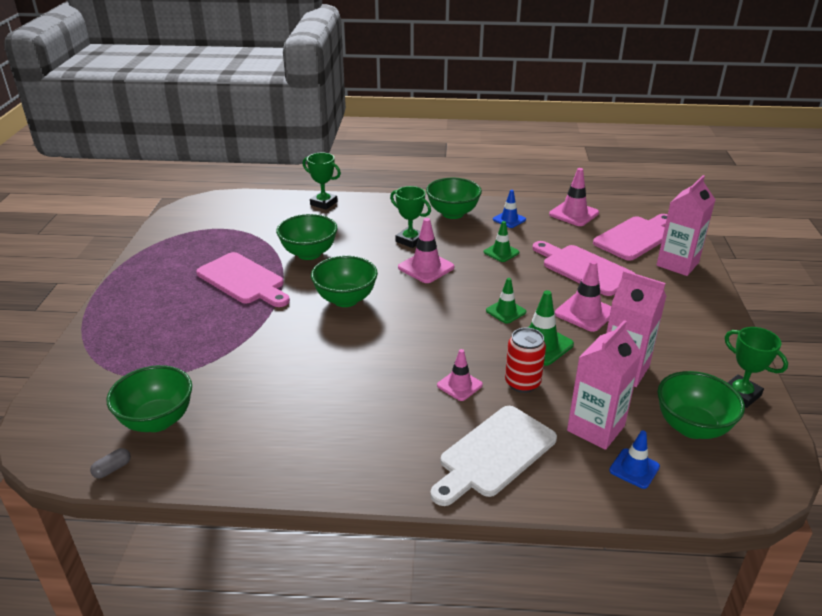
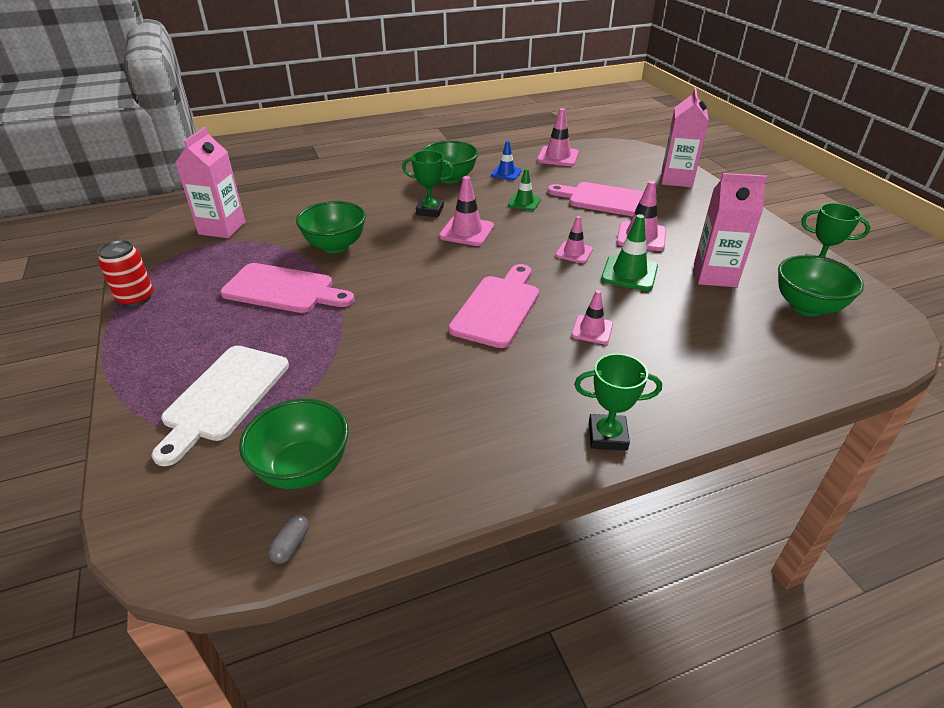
camera: 25 degrees left, 5 degrees up
(324, 203) = (310, 195): green trophy -> green trophy (607, 436)
(345, 299) = (412, 280): green bowl -> none
(494, 454) = (677, 383): white cutting board -> white cutting board (223, 397)
(506, 311) = (574, 252): green traffic cone -> pink traffic cone
(522, 383) = (644, 311): red can -> red can (136, 298)
(595, 428) = (738, 332): pink carton -> pink carton (222, 228)
(634, 468) = (798, 356): blue traffic cone -> none
(635, 237) = (625, 165): pink cutting board -> pink cutting board (498, 308)

